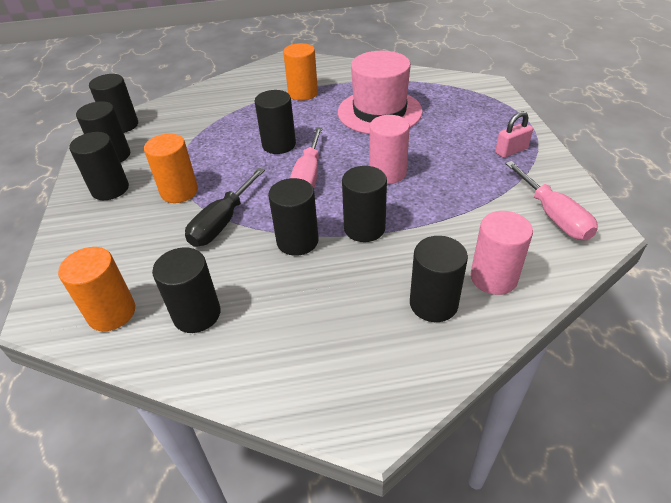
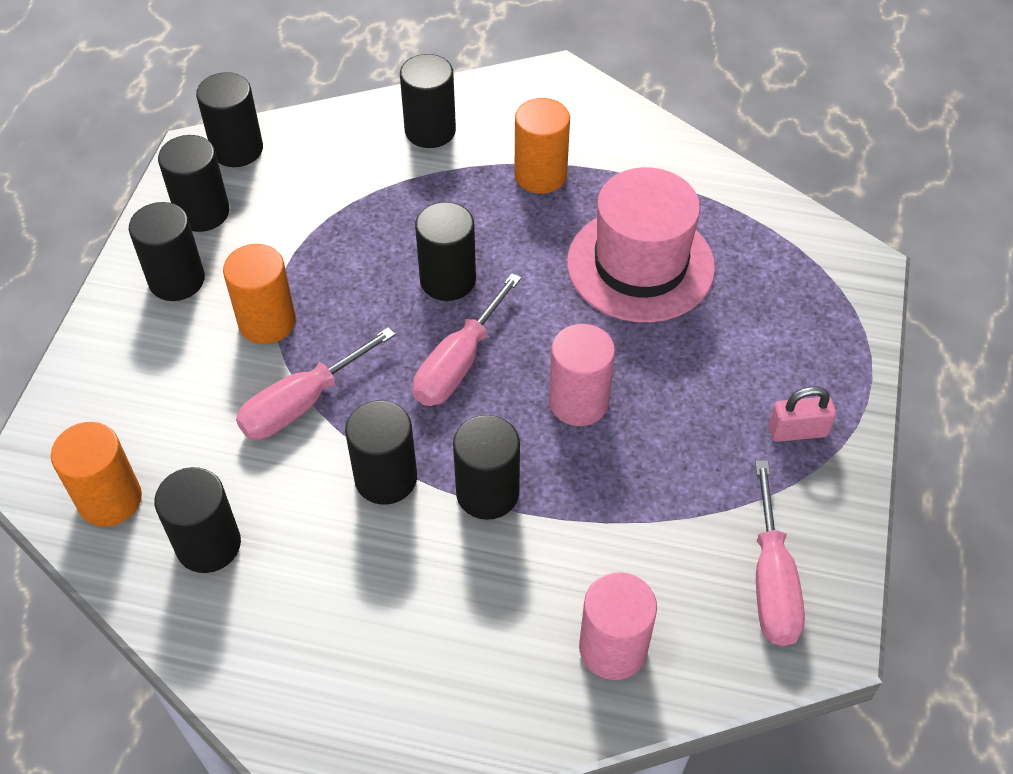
camera: 20 degrees right, 10 degrees up
(222, 222) = (301, 403): black screwdriver -> pink screwdriver
(433, 304) = (508, 654): black cylinder -> black cylinder (430, 131)

